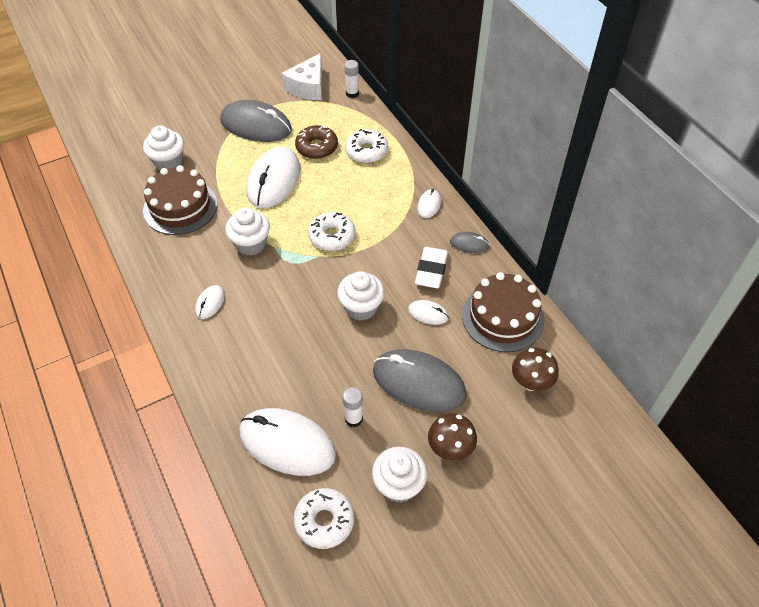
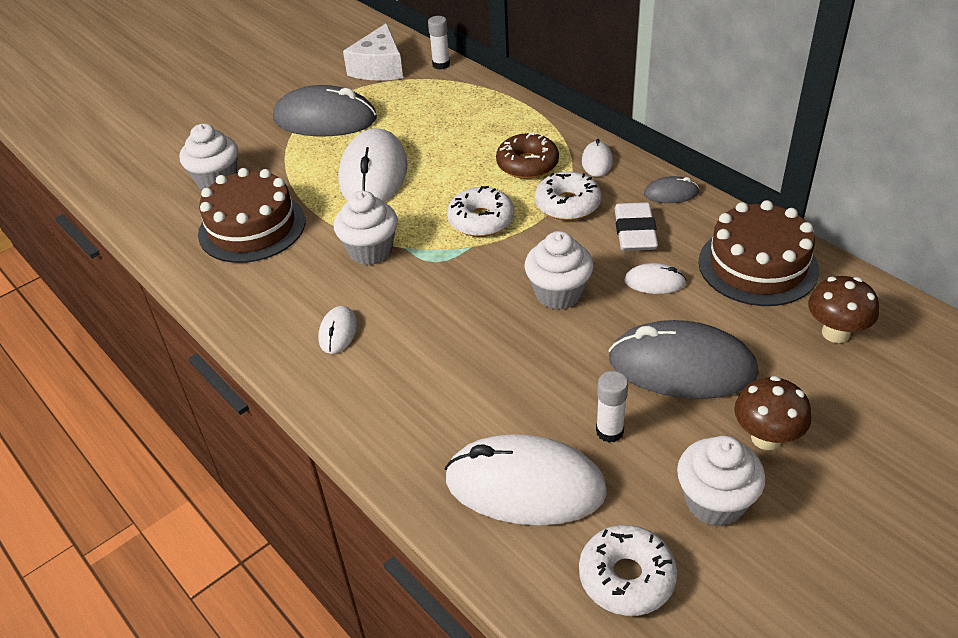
camera: 10 degrees left, 10 degrees down
(317, 147) = (418, 128): brown donut -> brown donut (527, 164)
(366, 151) = (487, 120): white donut -> white donut (567, 204)

